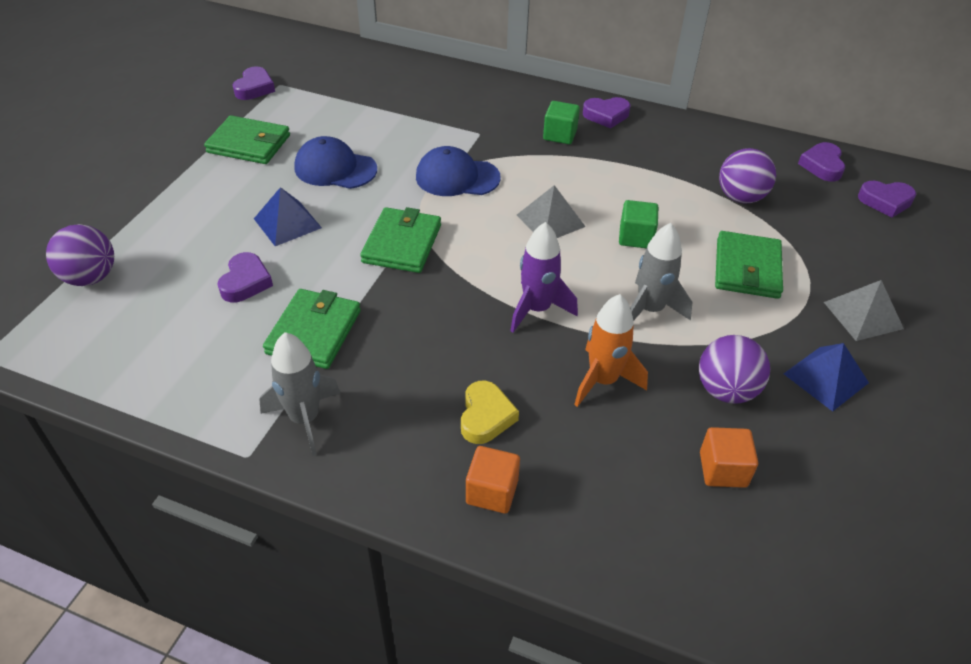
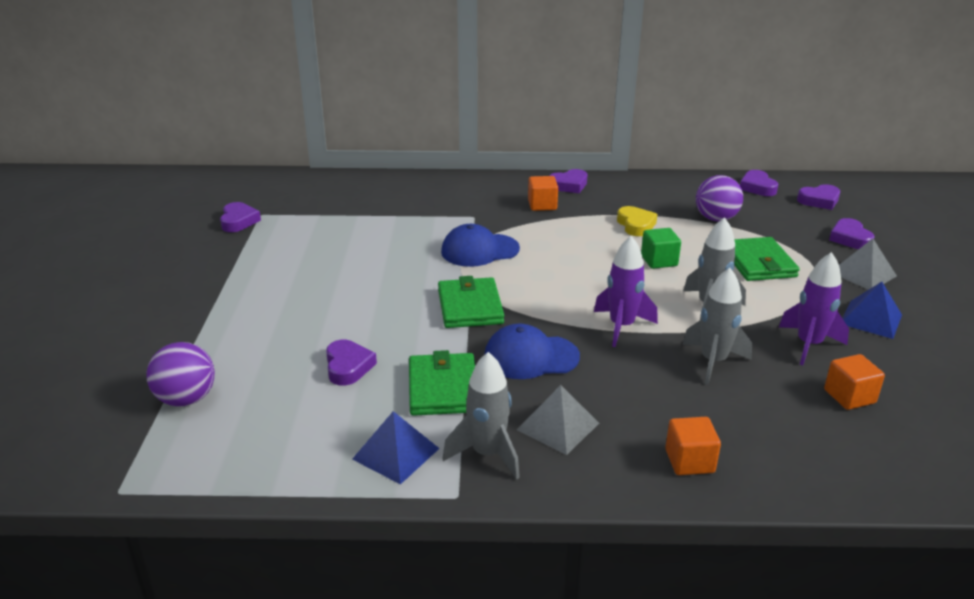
camera: 20 degrees left, 15 degrees down
(249, 144) = (267, 263): green wallet -> none
(287, 223) = (352, 314): blue pyramid -> blue pyramid (395, 453)
(335, 168) = (365, 265): blue cap -> blue cap (531, 357)
(485, 416) = (641, 410): yellow heart -> yellow heart (636, 225)
(550, 220) = (582, 264): grey pyramid -> grey pyramid (558, 426)
(560, 135) = (542, 205): green cube -> orange cube
(603, 380) = (713, 362): orange rocket -> grey rocket
(726, 390) = (809, 345): purple ball -> purple rocket
(884, 263) = (850, 238): none -> purple heart

